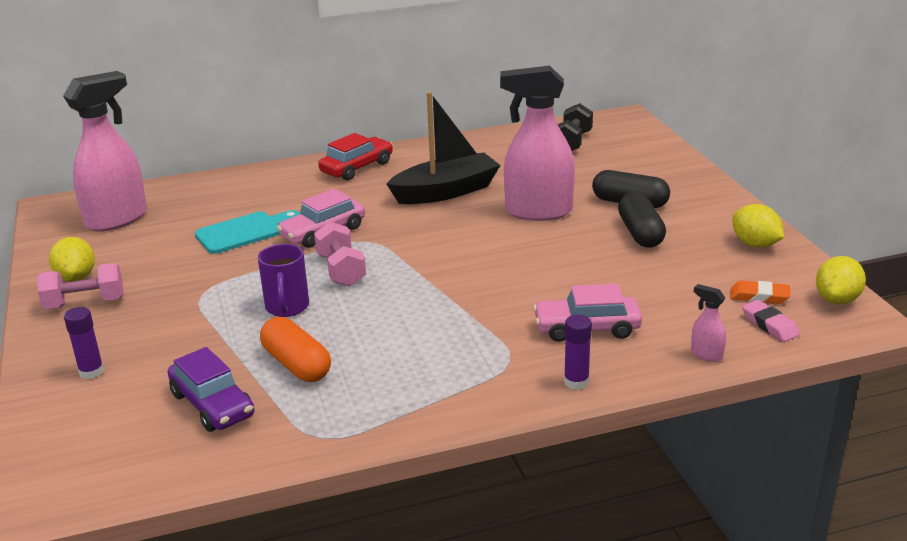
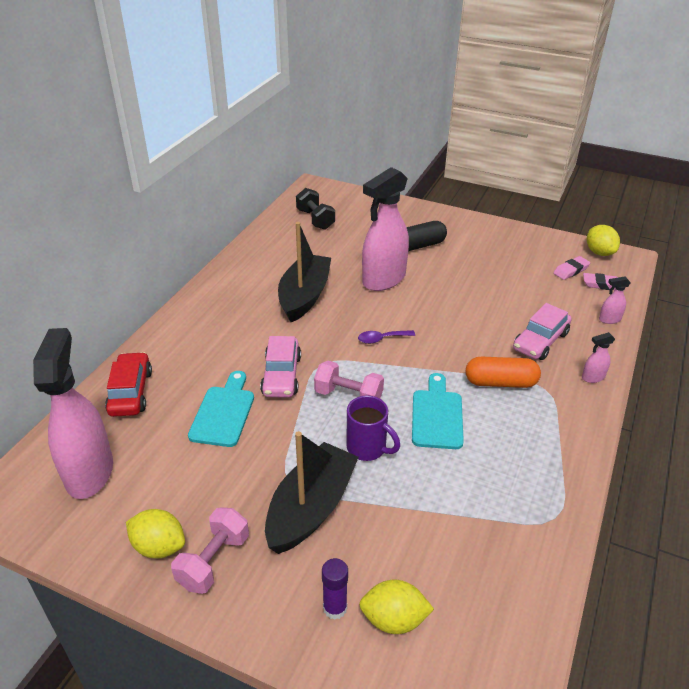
camera: 50 degrees left, 10 degrees up
(184, 315) = (311, 508): none -> black boat
(212, 405) = (460, 555): purple car -> none
(296, 364) = (451, 483): orange capsule -> orange capsule (500, 382)
(357, 167) = (209, 311): red car -> red car (131, 392)
(378, 321) = (437, 415): none -> turquoise cutting board
(445, 250) = (381, 339): none -> purple spoon
(576, 382) = (592, 377): purple glue stick -> pink spray bottle
(640, 233) = (458, 263): black capsule -> none
(755, 244) = (517, 239): yellow lemon -> yellow lemon (394, 619)
(759, 296) = (571, 270): orange eraser -> pink eraser

